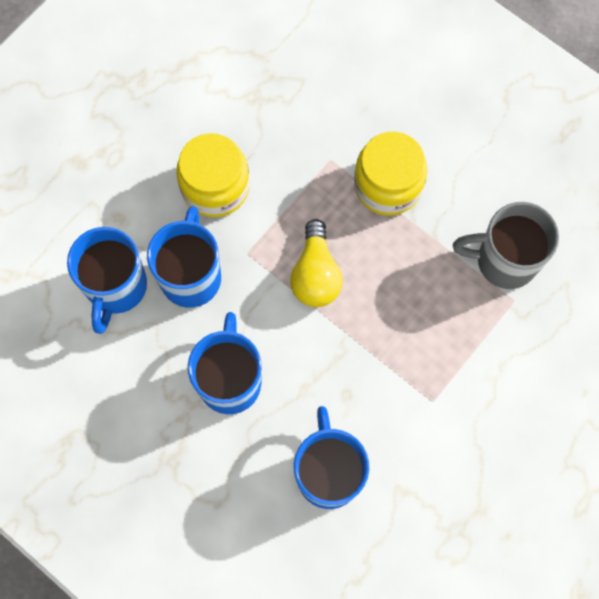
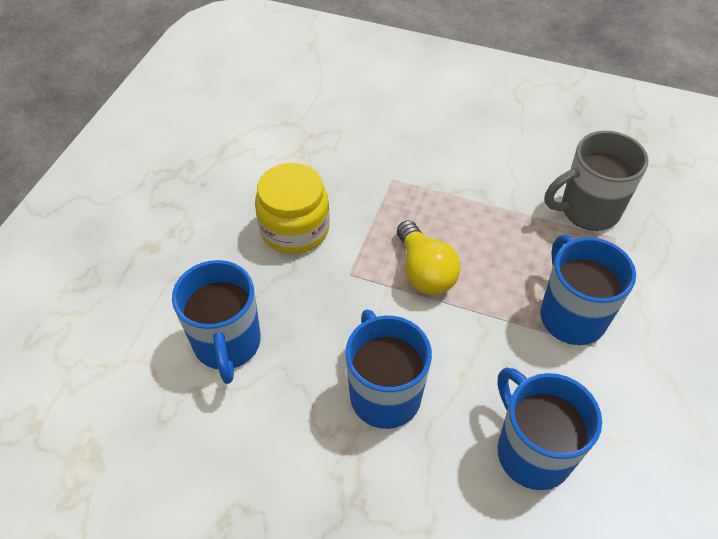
camera: 20 degrees left, 20 degrees down
(191, 276) = (302, 310): blue mug -> blue mug (571, 315)
(388, 185) = (453, 183): yellow jar -> none

